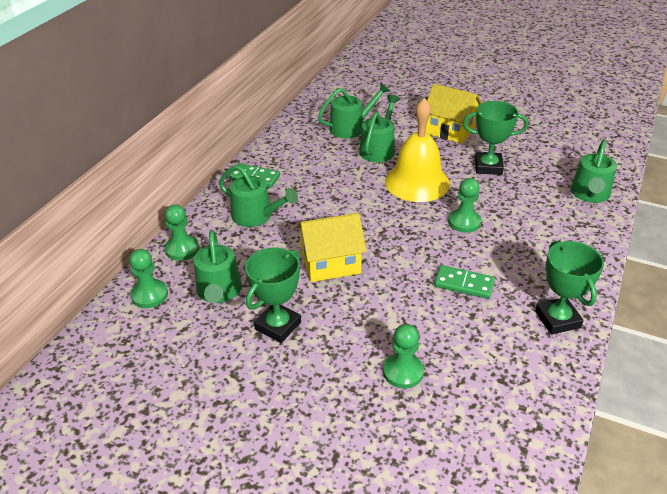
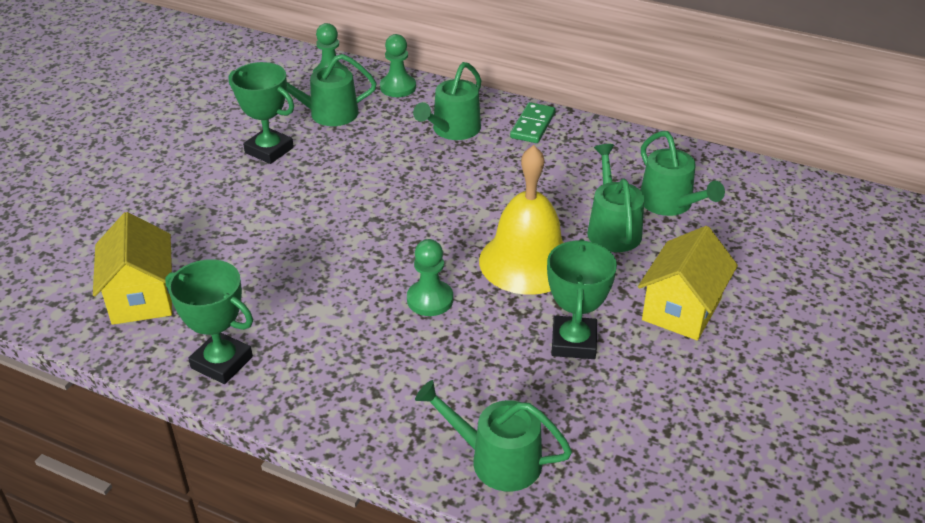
camera: 90 degrees right, 0 degrees up
(331, 263) = (359, 183): yellow house -> yellow house (142, 297)
(378, 149) = (612, 229): green watering can -> green watering can turned 120 degrees counterclockwise
(403, 372) = (181, 229): green pawn -> none
(464, 284) = (303, 286): green domino -> none
(557, 319) = (222, 362): green trophy -> green trophy turned 45 degrees clockwise

